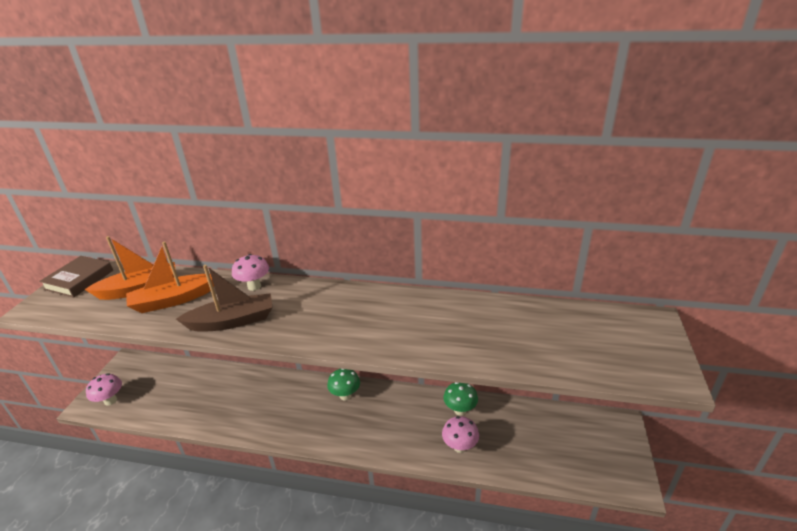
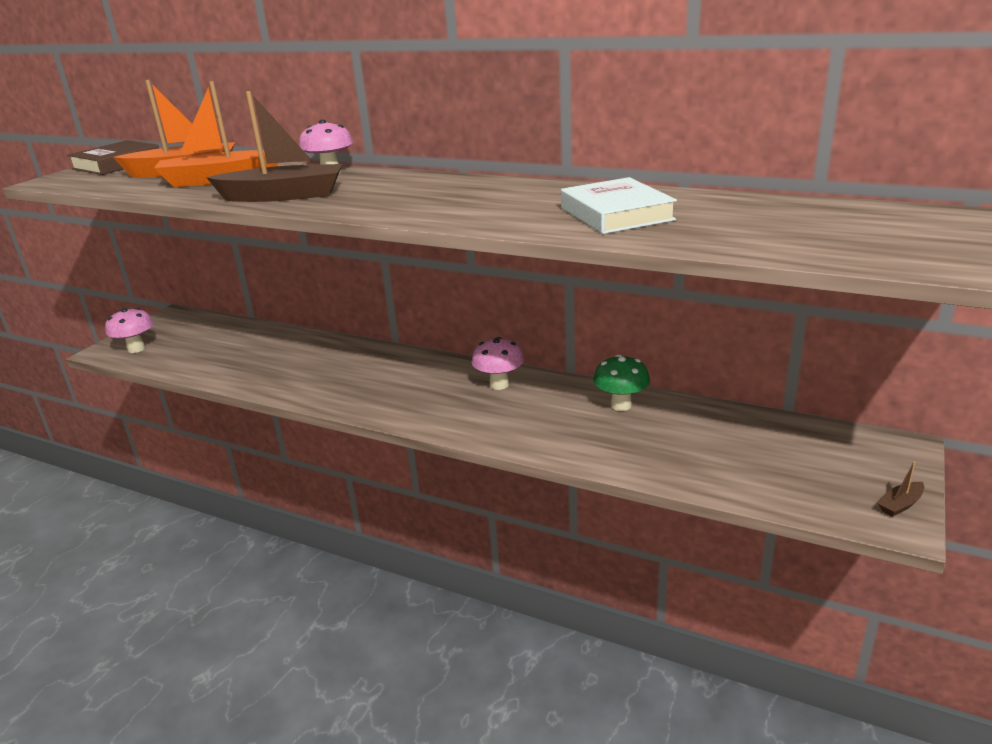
camera: 15 degrees right, 5 degrees down
(345, 395) = (450, 373): green mushroom -> none
(459, 446) = (604, 443): pink mushroom -> pink mushroom (499, 384)
(466, 331) = (616, 214): none -> white book
(633, 471) = (900, 504): none -> brown boat

